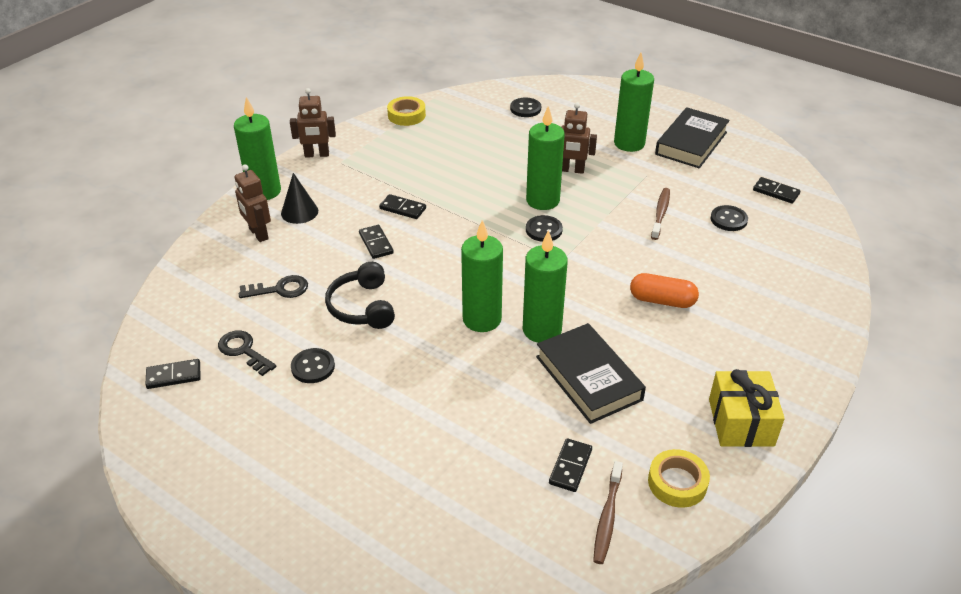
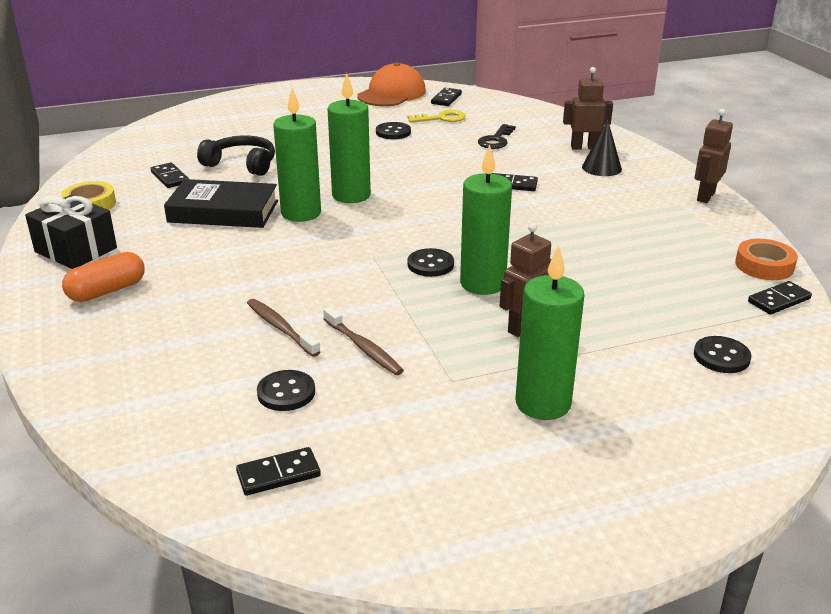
camera: 125 degrees right, 10 degrees down
(182, 432) = (392, 94): none -> orange cap
(244, 351) = (441, 118): black key -> yellow key
(264, 191) = (654, 162): green candle -> none
(362, 307) = (434, 160): black headphones -> black headphones (242, 164)
(402, 208) = (555, 209): black domino -> black domino (778, 300)
(406, 115) = (764, 265): yellow tape -> orange tape
(607, 517) = (117, 174): brown toothbrush -> brown toothbrush (280, 328)
(662, 301) = (242, 280): orange capsule -> orange capsule (107, 291)
(691, 143) = (486, 466): black book -> none
(741, 422) = (76, 250): yellow gift -> black gift

